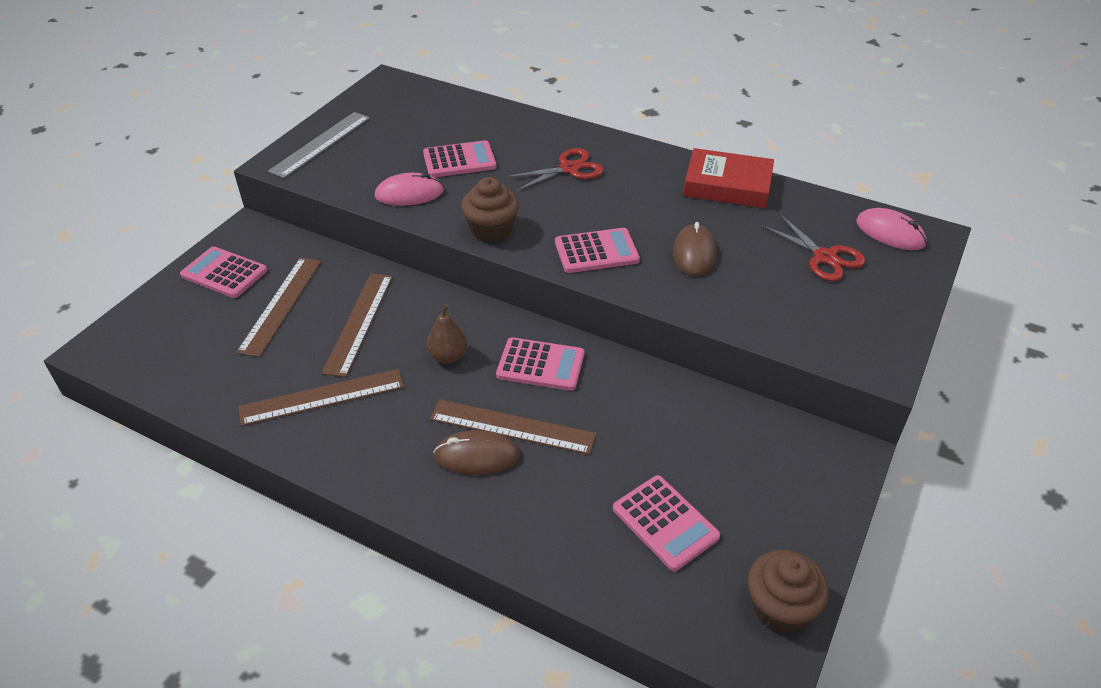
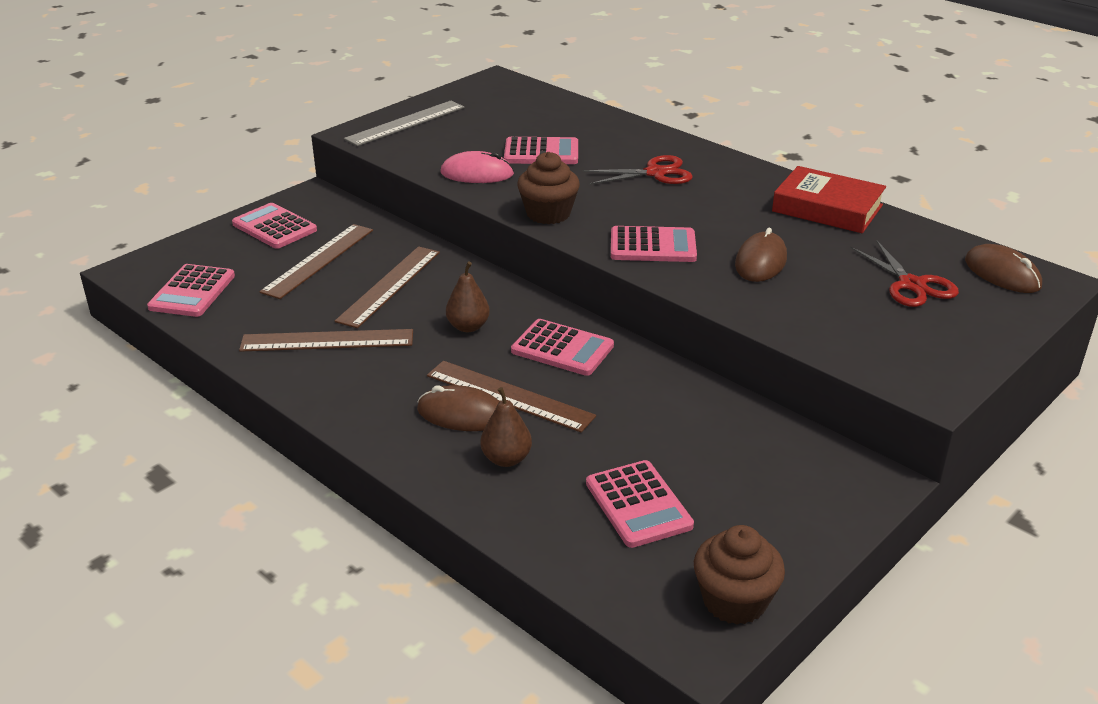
camera: 15 degrees right, 10 degrees down
(169, 364) = (192, 292): none -> pink calculator
(534, 498) = (506, 459): none -> brown pear
(890, 233) = (1002, 273): pink mouse -> brown mouse

